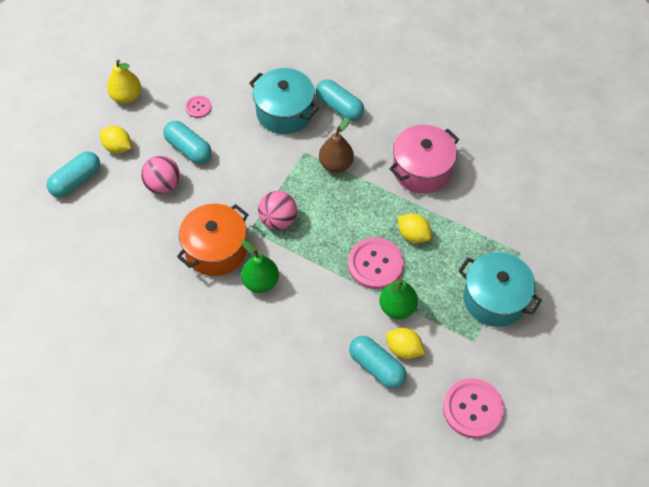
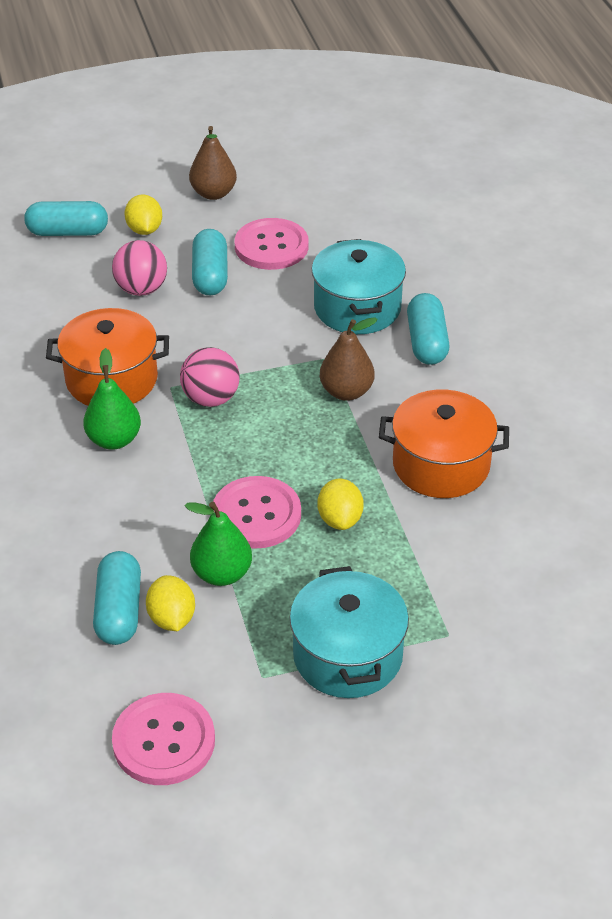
camera: 45 degrees right, 15 degrees down
(126, 96) = (213, 193): yellow pear -> brown pear
(198, 107) = (271, 246): pink button -> pink button, size x1.94
(422, 170) = (441, 465): pink pot -> orange pot

